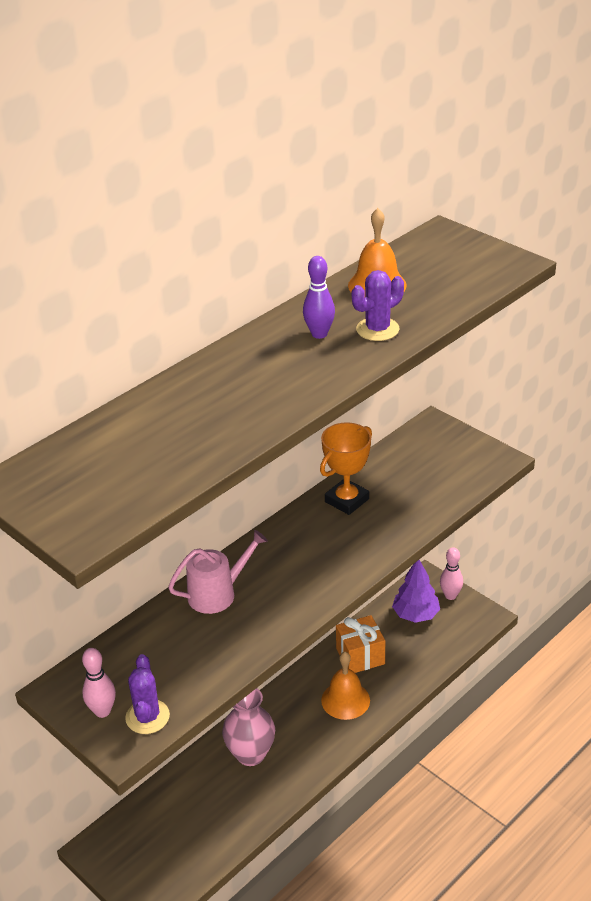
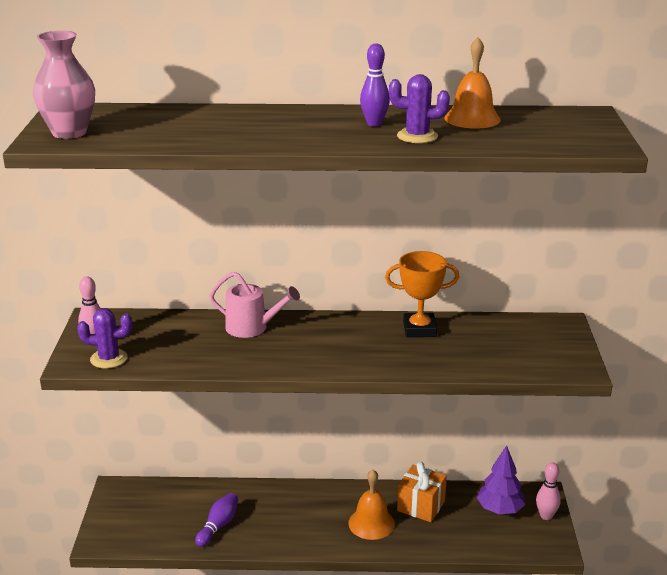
camera: 45 degrees right, 10 degrees down
(147, 717) = (109, 359): purple cactus -> purple cactus turned 45 degrees clockwise
(234, 803) = (218, 526): none -> purple bowling pin
(250, 754) = (267, 508): pink vase -> pink vase (69, 133)

